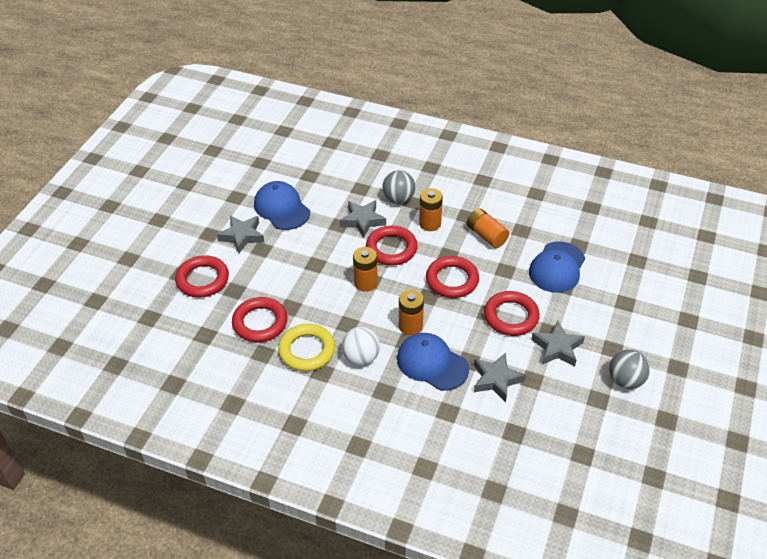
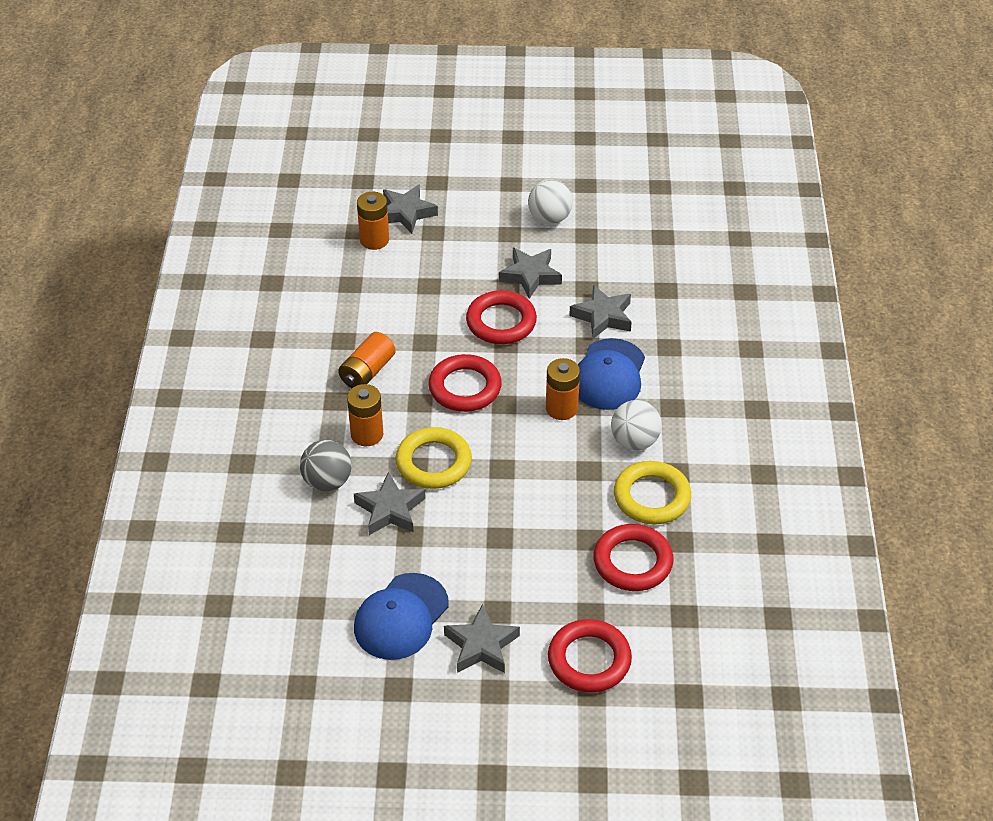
camera: 110 degrees left, 0 degrees up
(365, 283) = (509, 472): orange battery -> orange battery (374, 240)
(391, 248) = (433, 462): red ring -> yellow ring
(557, 267) = (399, 296): blue cap -> none
(625, 380) = (549, 218): grey ball -> white ball
(652, 292) = (406, 213): none -> grey star

